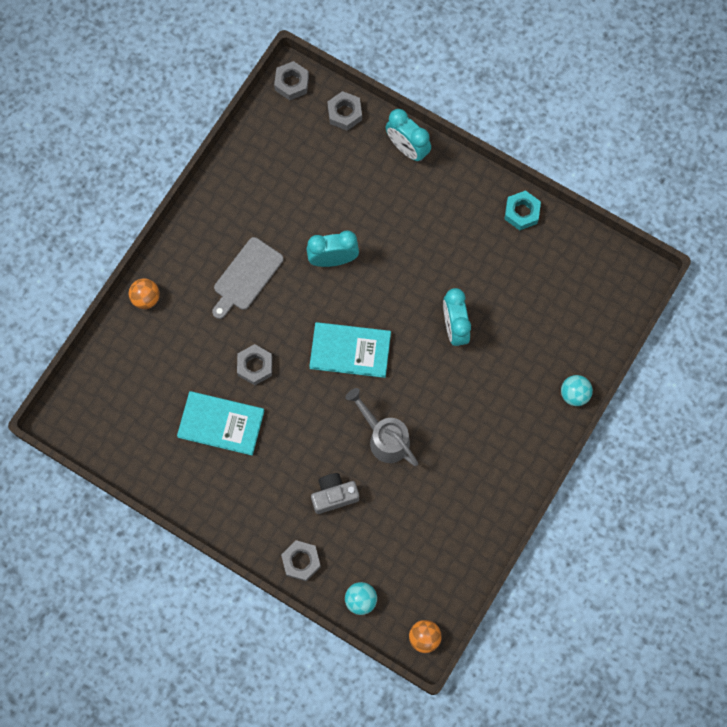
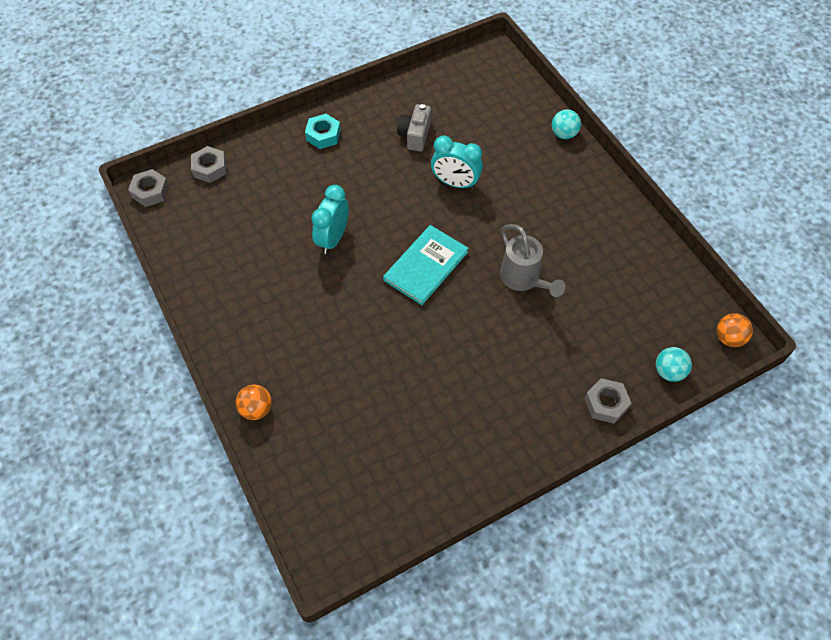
camera: 60 degrees left, 15 degrees down
(221, 424) = (428, 405): turquoise book -> none
(246, 277) = (299, 313): grey cutting board -> none
(255, 366) = (390, 348): grey nut -> none
(334, 495) = (555, 344): grey camera -> grey camera (415, 135)
(384, 438) = (523, 279): grey watering can -> grey watering can turned 105 degrees counterclockwise
(407, 148) = (276, 142): turquoise clock -> none
(521, 212) = (389, 97): turquoise nut -> turquoise nut (323, 135)

